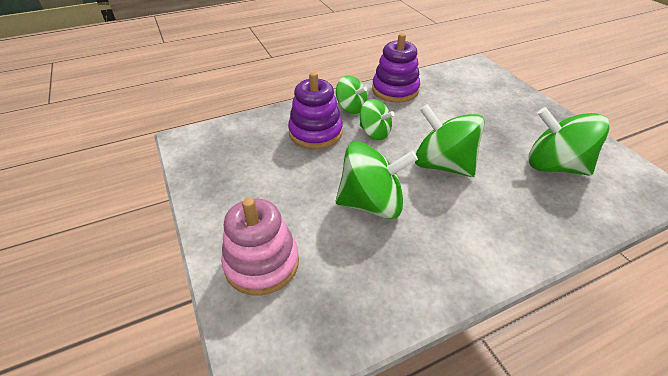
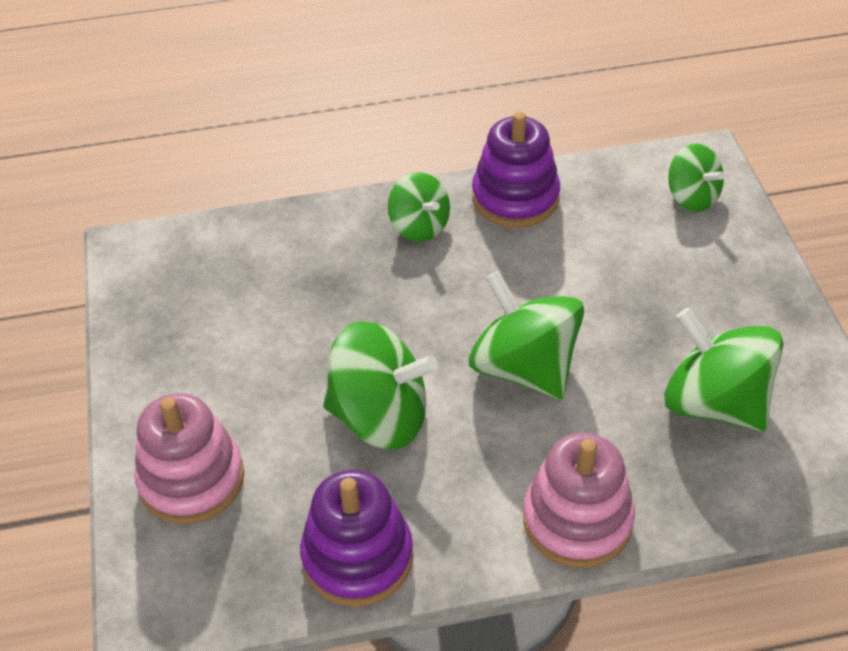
camera: 15 degrees right, 5 degrees up
(315, 133) = (340, 269): purple stacking toy -> purple stacking toy (357, 557)
(374, 133) = (439, 286): green spinning top -> green spinning top (691, 197)
(521, 242) = (577, 520): none -> pink stacking toy

